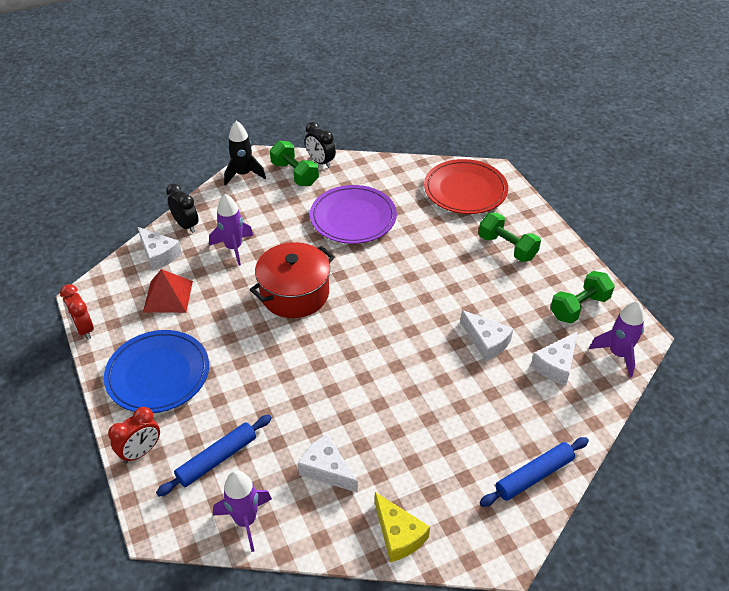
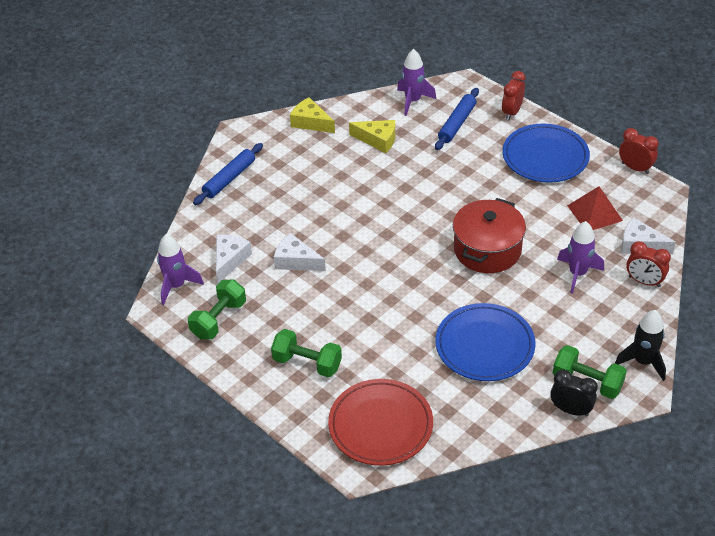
camera: 160 degrees right, 0 degrees up
(186, 225) = (644, 281): black clock -> red clock
(326, 469) = (378, 140): white cheese -> yellow cheese
(353, 218) = (484, 346): purple plate -> blue plate

